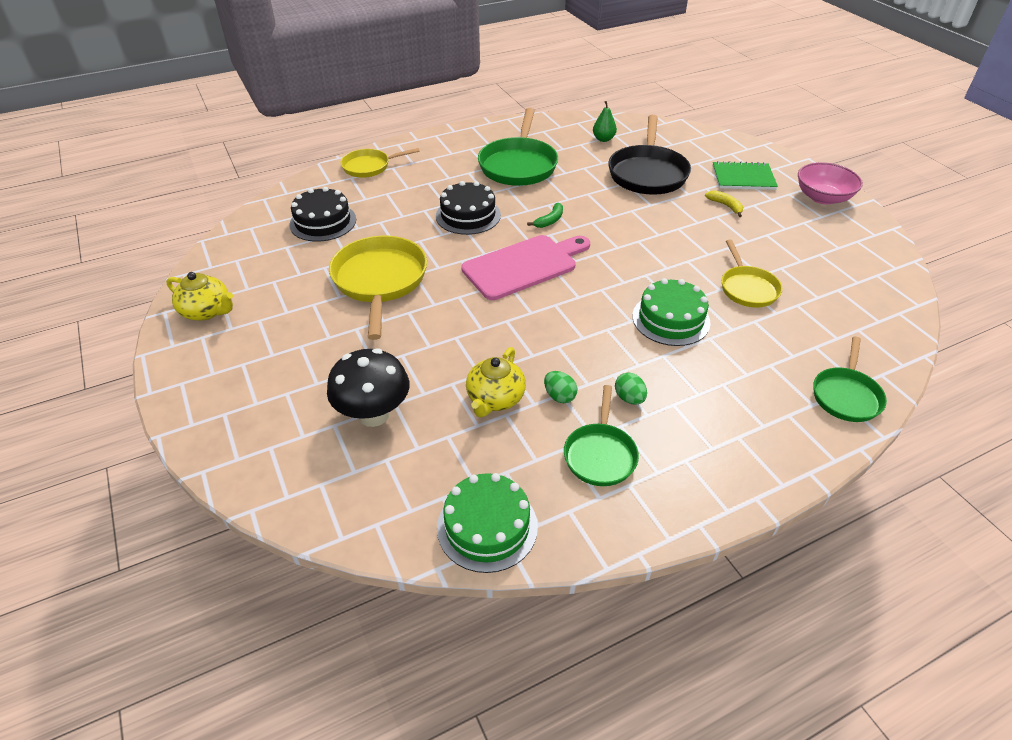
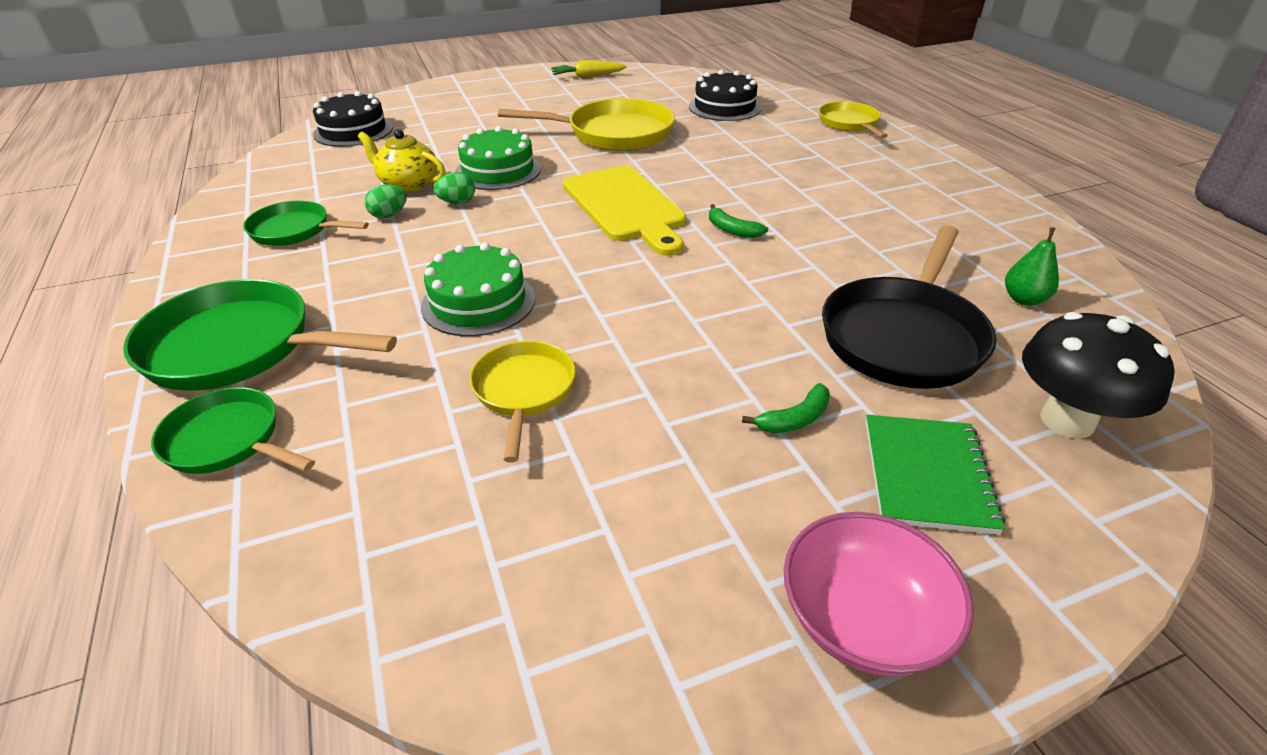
camera: 95 degrees right, 5 degrees down
(207, 311) = (588, 76): yellow teapot -> yellow carrot
(374, 414) = (424, 135): black mushroom -> black mushroom (1067, 421)
(468, 215) = (742, 177): black cake -> black cake (353, 131)
(487, 526) = (266, 176): green cake -> green cake (498, 170)
(518, 165) = (889, 214): green pan -> green pan (239, 347)
(524, 266) = (625, 207): pink cutting board -> yellow cutting board
(629, 398) = (357, 254): green egg -> green egg (457, 202)
(647, 173) = (904, 336): black pan -> black pan turned 75 degrees counterclockwise
(725, 206) = (794, 419): yellow banana -> green banana
(747, 288) = (523, 391): yellow pan -> yellow pan turned 90 degrees clockwise

